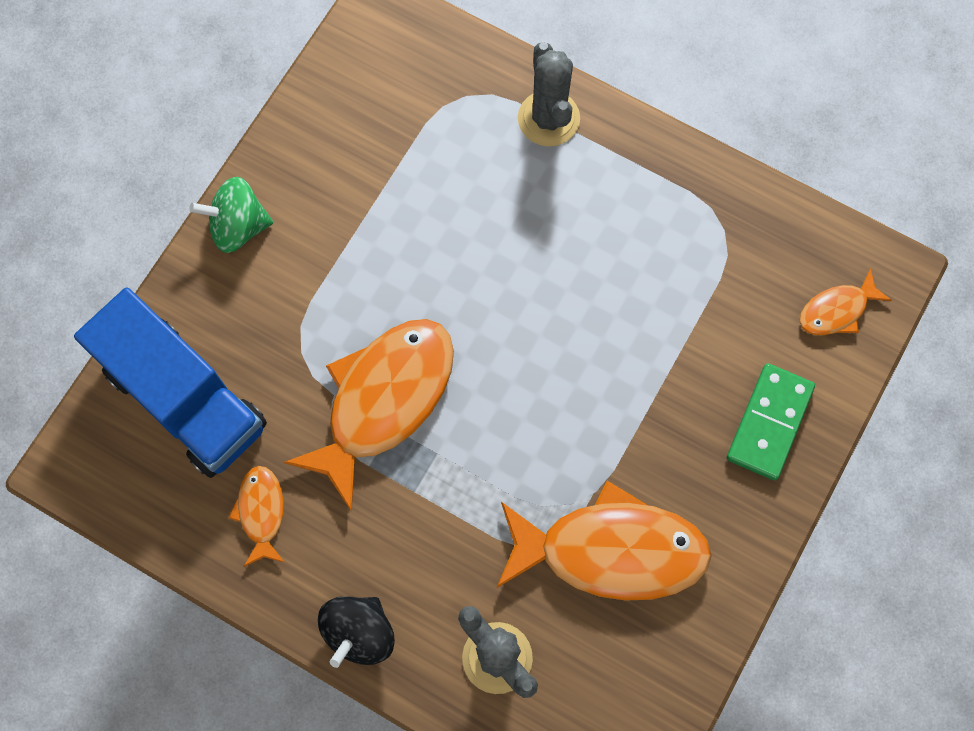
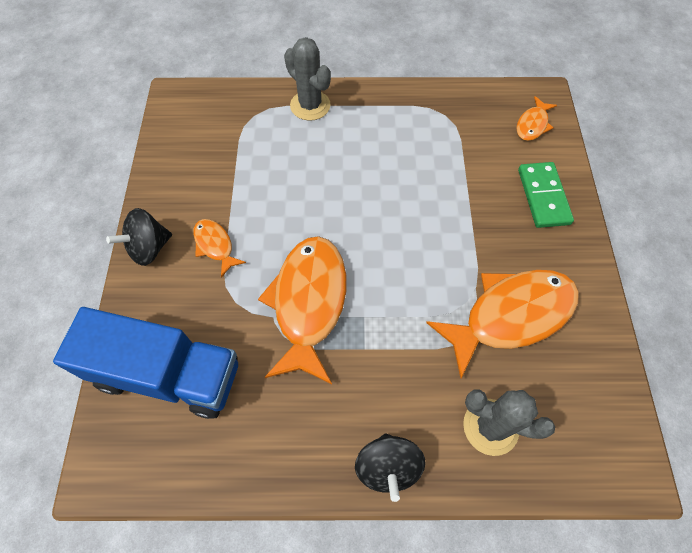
camera: 30 degrees left, 10 degrees down
(238, 226) = (149, 248): green spinning top -> black spinning top
(261, 512) = (267, 422): orange fish -> orange fish (215, 245)

